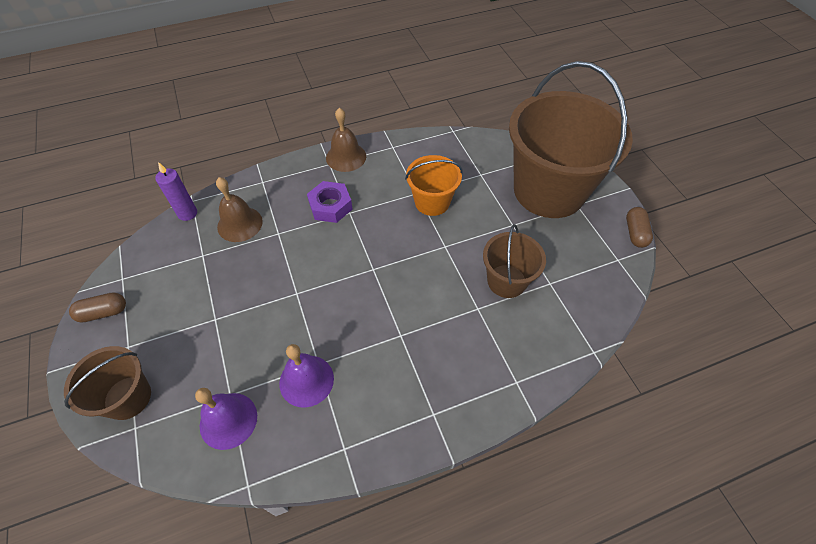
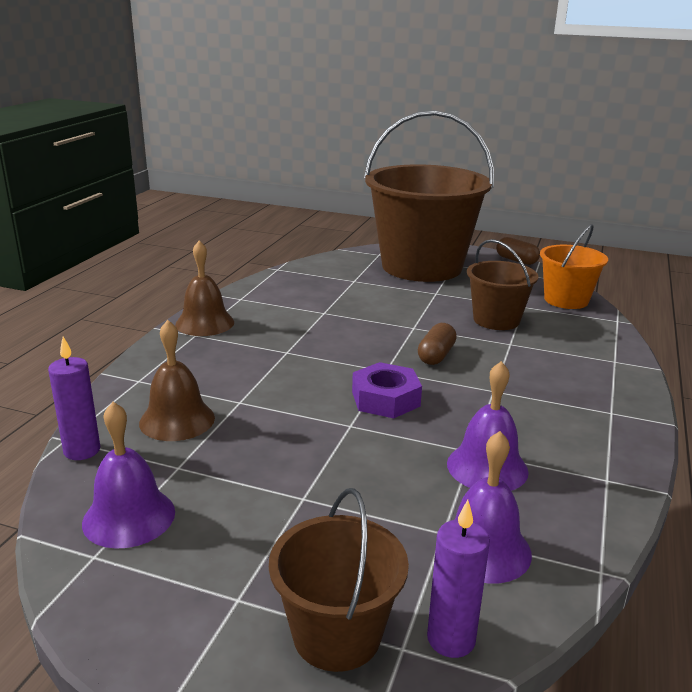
camera: 50 degrees left, 30 degrees down
(103, 312) = (131, 601): brown capsule -> brown capsule (436, 355)
(151, 444) = (451, 639): none -> purple candle
(154, 268) = (129, 517): none -> purple bell
(330, 206) = (258, 357): purple nut -> purple nut (385, 399)
(432, 202) = (348, 311): orange bucket -> orange bucket (566, 300)

